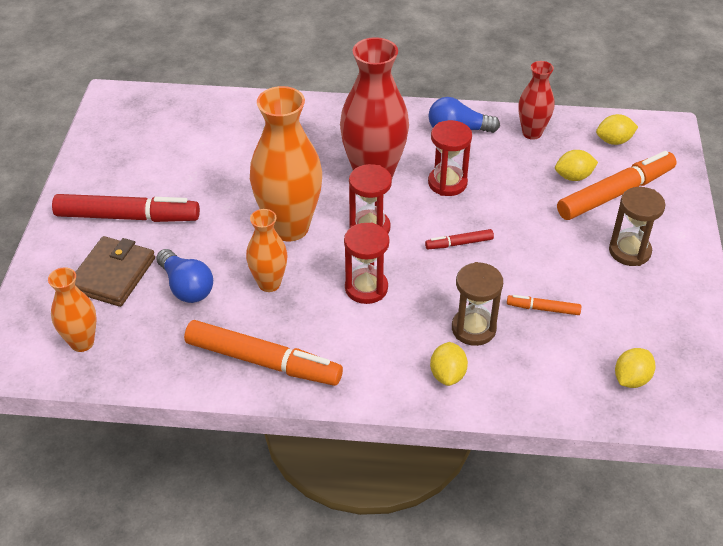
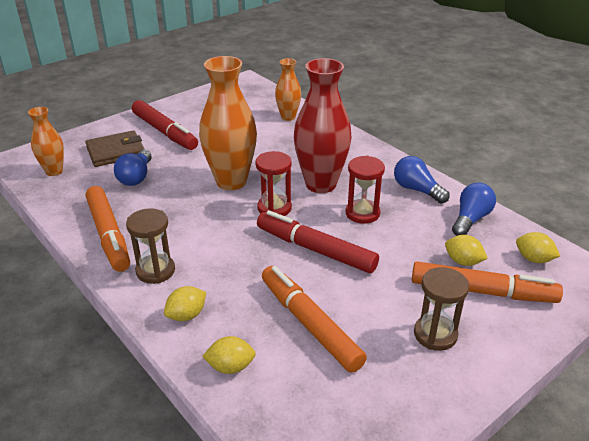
camera: 45 degrees right, 10 degrees down
(269, 283) = (175, 201): orange vase -> orange vase (288, 117)
(366, 288) = (221, 236): red hourglass -> none
(459, 243) = (315, 250): red marker -> red marker, size x2.14
(473, 328) = (245, 302): brown hourglass -> brown hourglass (155, 271)
(532, 133) = (470, 219): red vase -> blue light bulb
(543, 309) = (309, 324): orange marker -> orange marker, size x2.14
(631, 379) = (300, 417): yellow lemon -> yellow lemon (230, 367)

